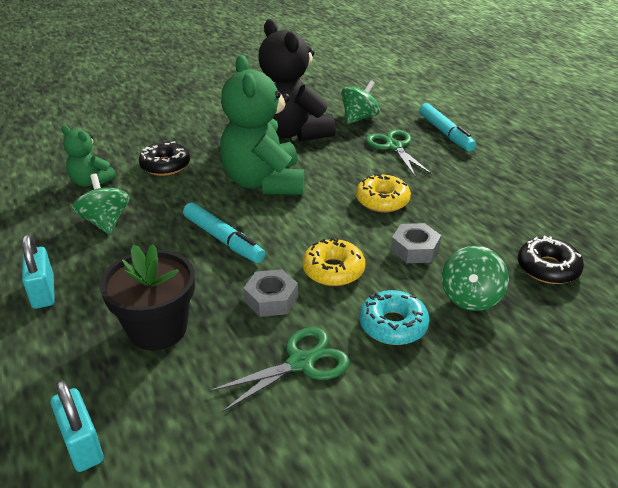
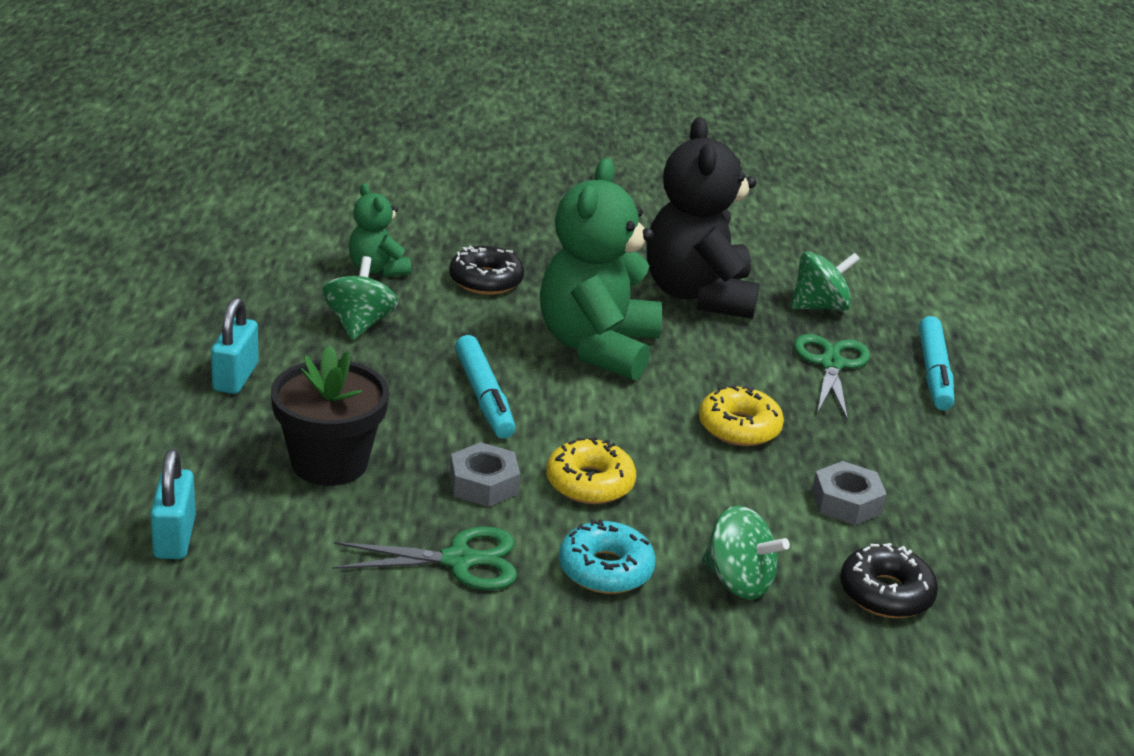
camera: 25 degrees right, 5 degrees down
(414, 249) = (722, 501): grey nut -> grey nut (846, 502)
(470, 297) = (738, 581): green spinning top -> green spinning top turned 105 degrees counterclockwise

